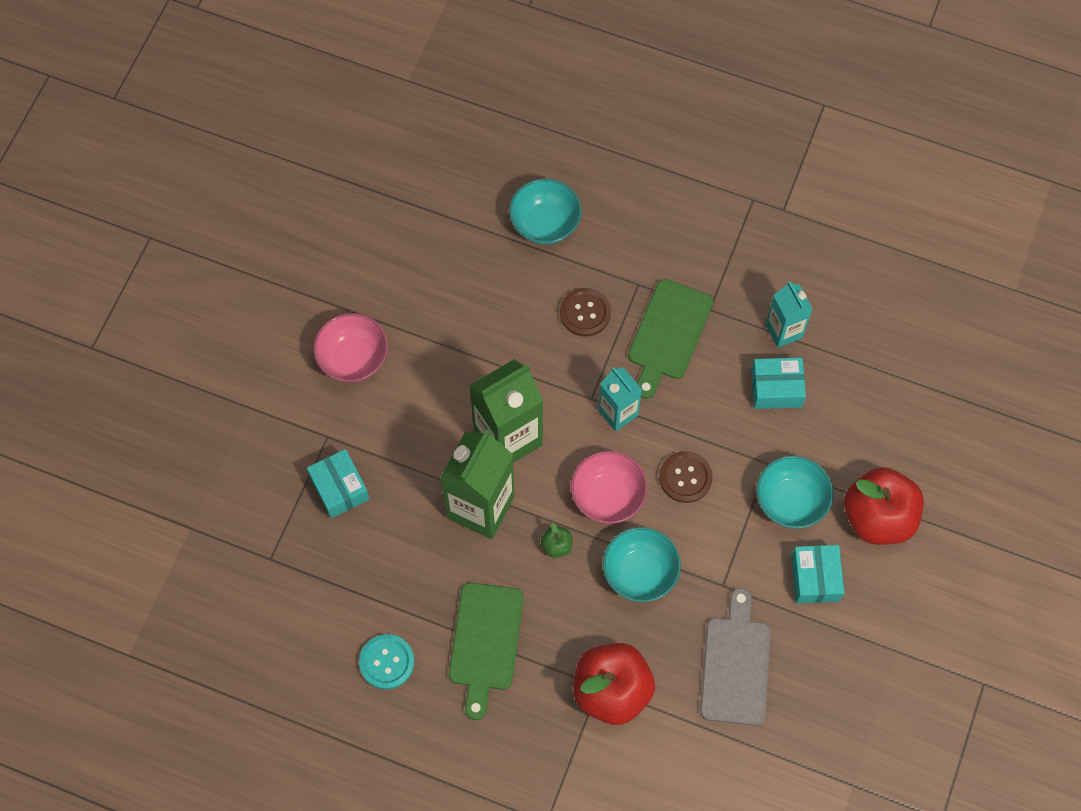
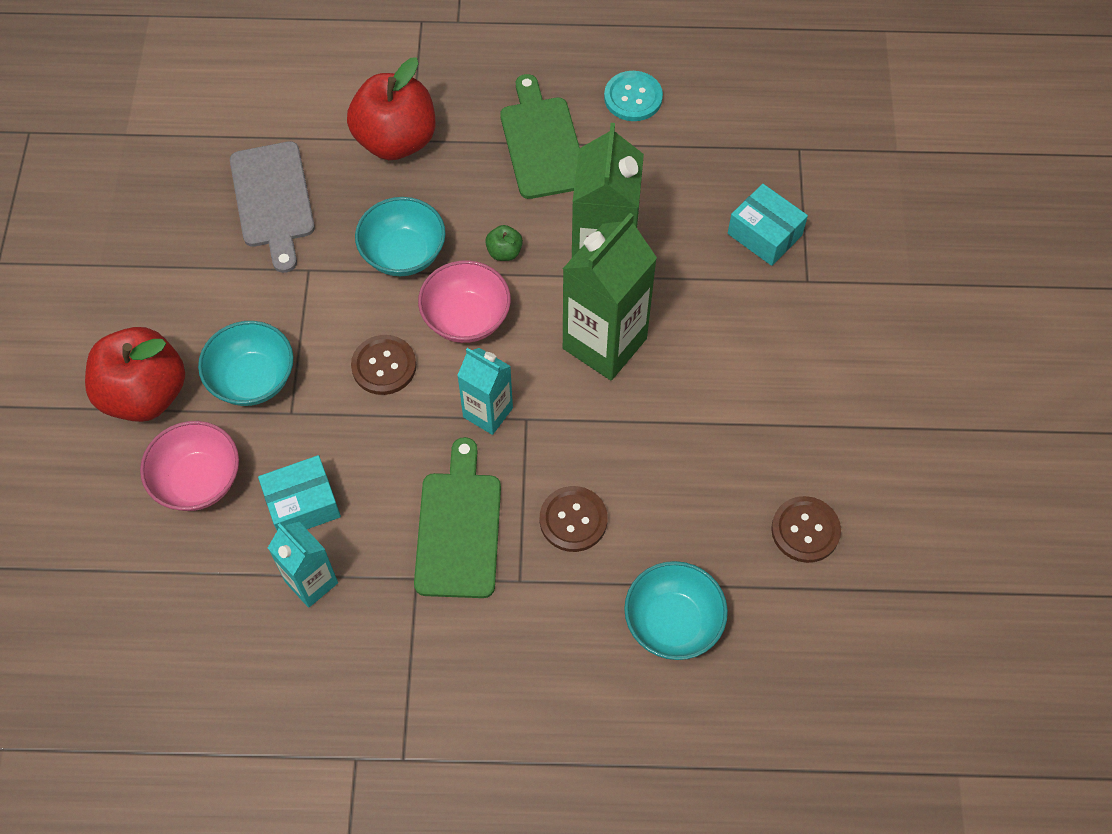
camera: 160 degrees right, 5 degrees down
(353, 358) = (824, 372): pink bowl -> pink bowl (198, 480)
(426, 252) = (805, 530): none -> brown button
(815, 578) = (205, 308): turquoise box -> none

